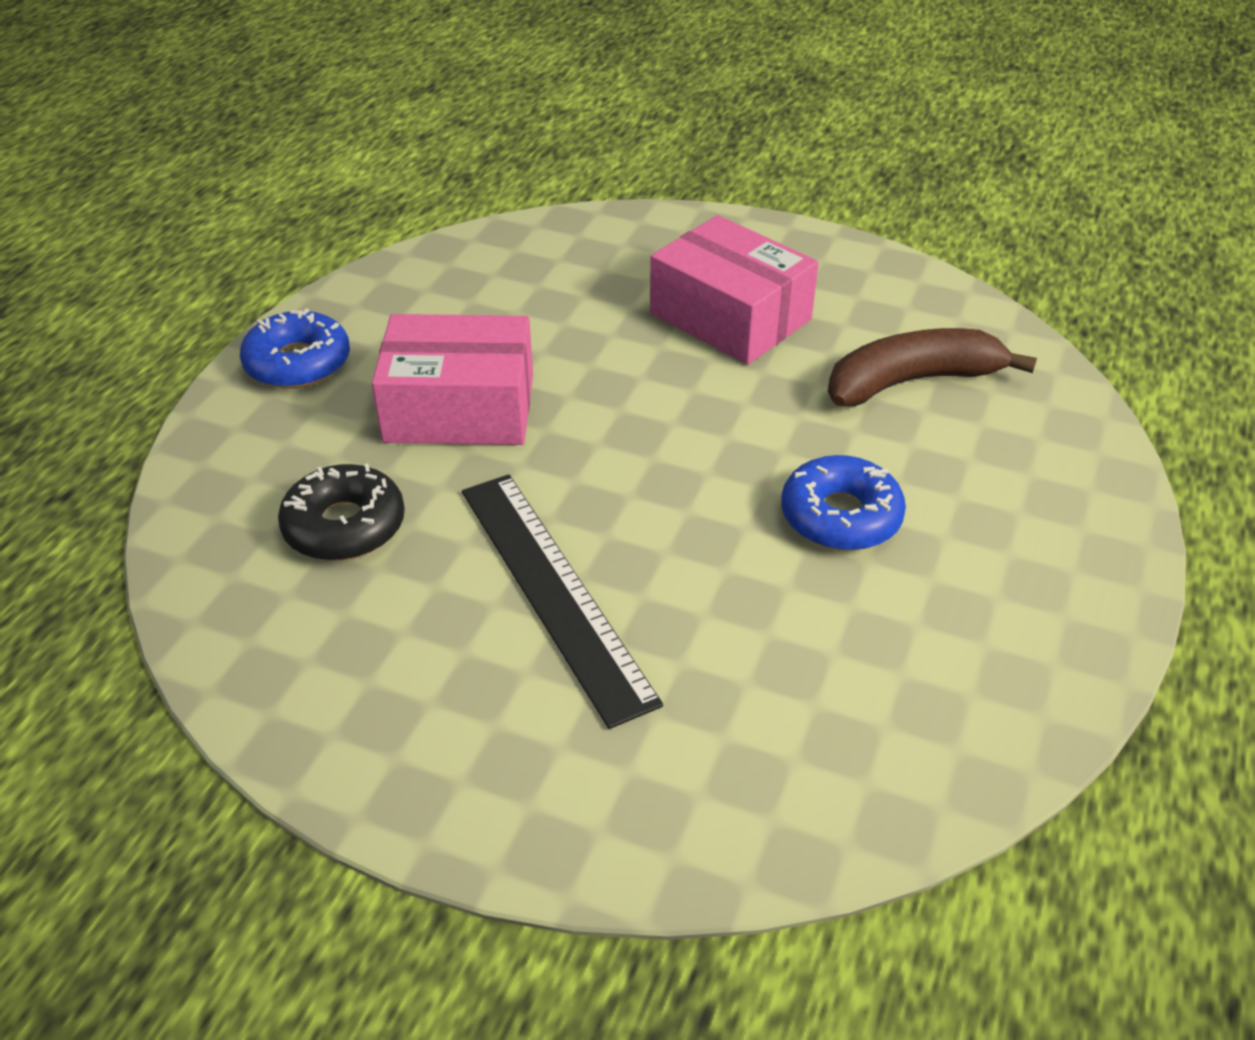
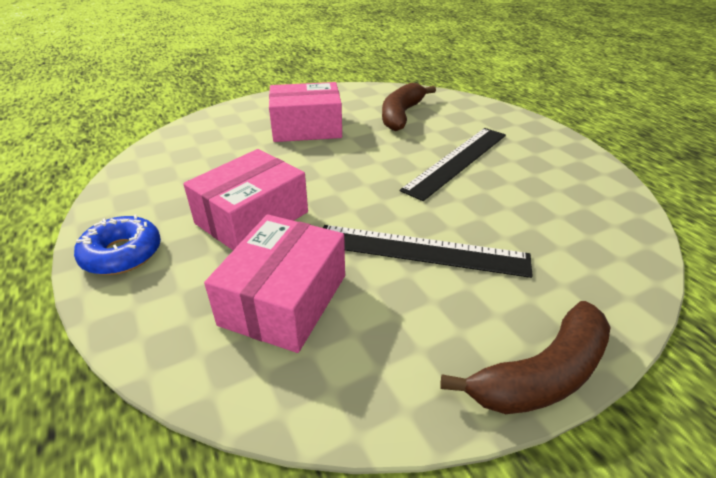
camera: 50 degrees left, 5 degrees down
(344, 526) = (284, 299): black donut -> pink box
(420, 809) = (541, 374): none -> brown banana
(840, 516) = (457, 161): blue donut -> black ruler

